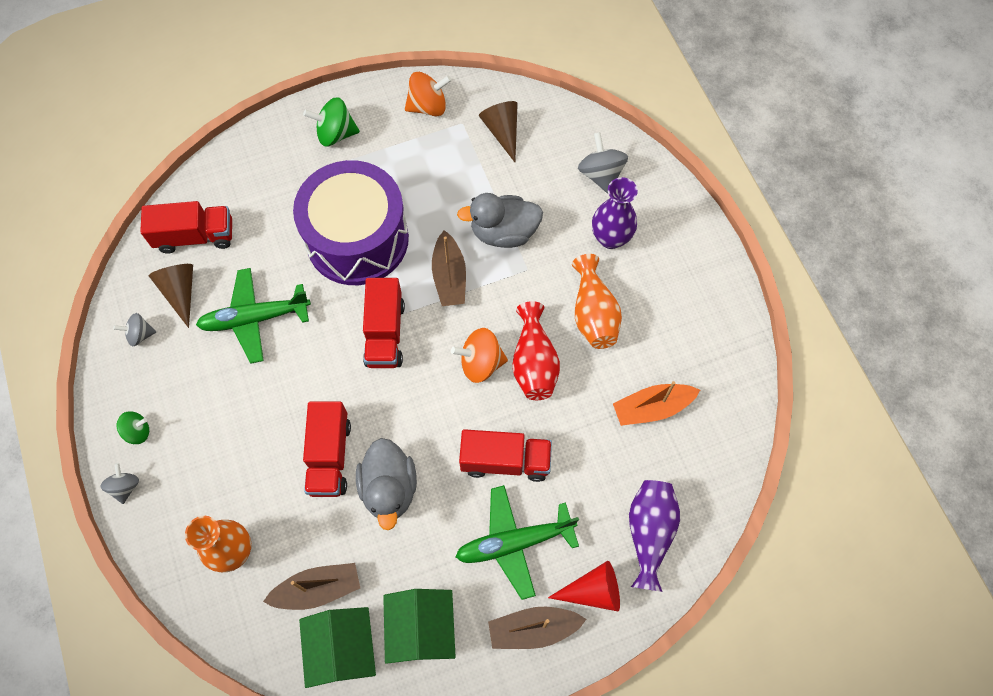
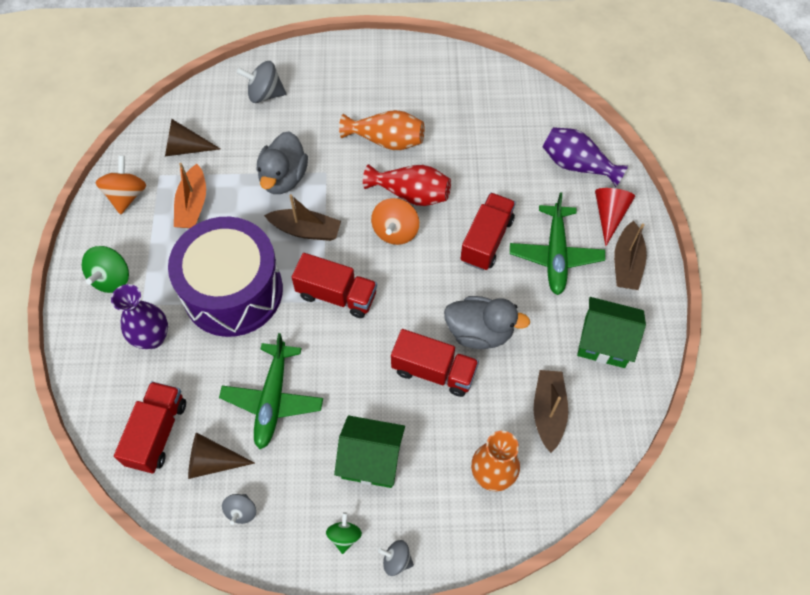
camera: 70 degrees left, 5 degrees down
(343, 649) = (604, 406): green house -> green house (371, 459)
(610, 238) = (325, 107): purple vase -> purple vase (152, 338)
(652, 408) = (480, 130): orange boat -> orange boat (193, 205)

